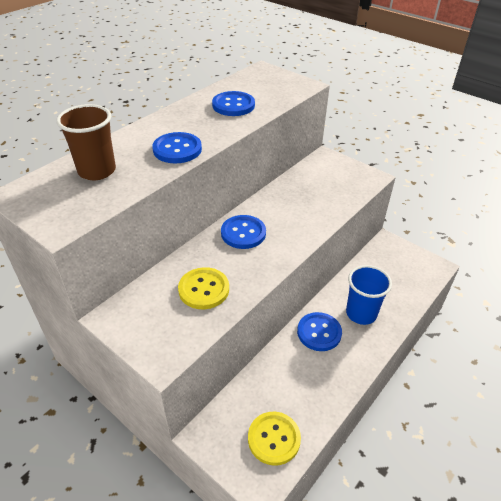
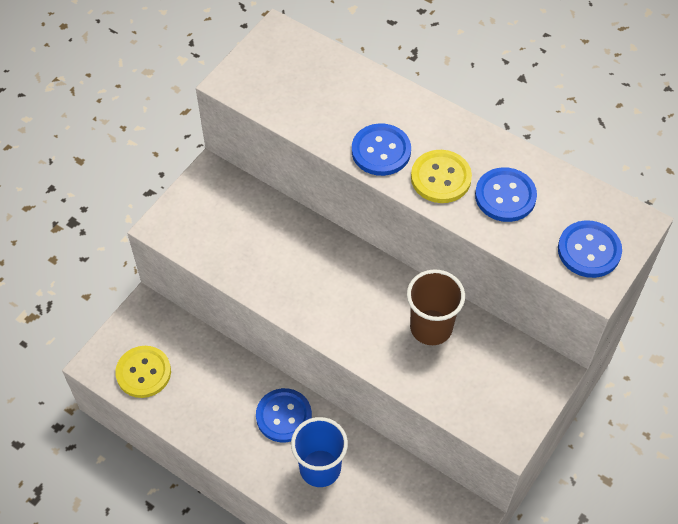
camera: 85 degrees right, 15 degrees up
(97, 171) = (326, 87): brown cup -> brown cup (431, 327)
(204, 289) = (254, 248): yellow button -> yellow button (441, 178)
(243, 233) = (352, 277): blue button -> blue button (589, 250)

